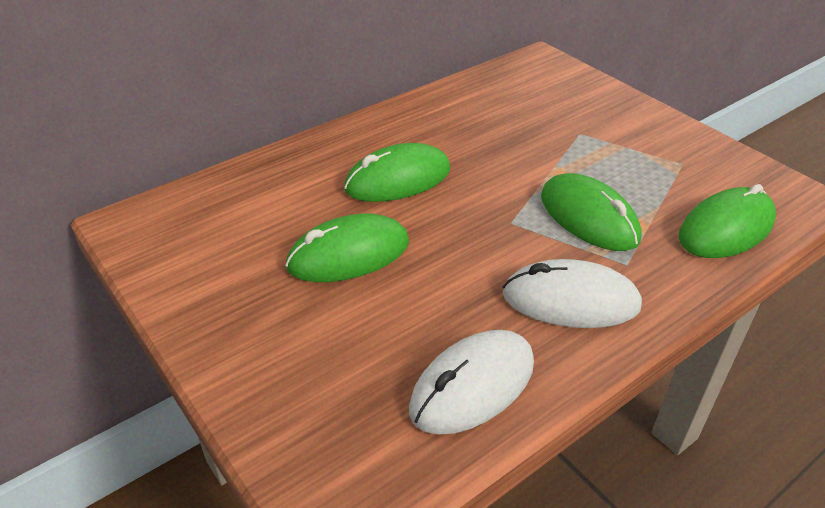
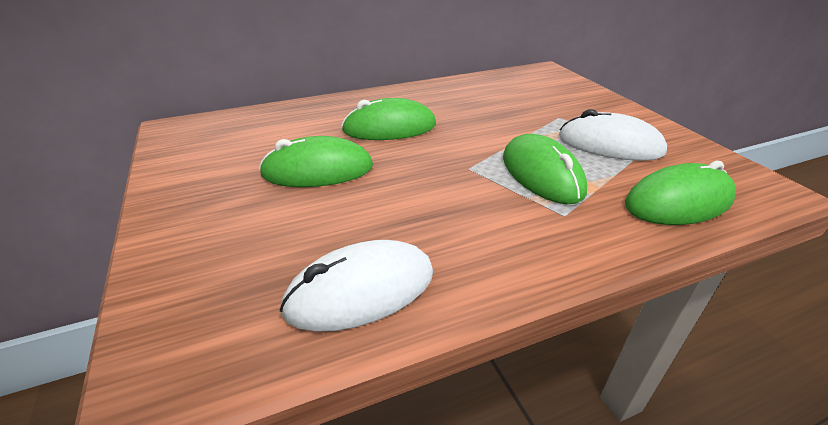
camera: 15 degrees right, 5 degrees down
(570, 300) = (495, 235): white mouse -> white mouse (610, 145)

